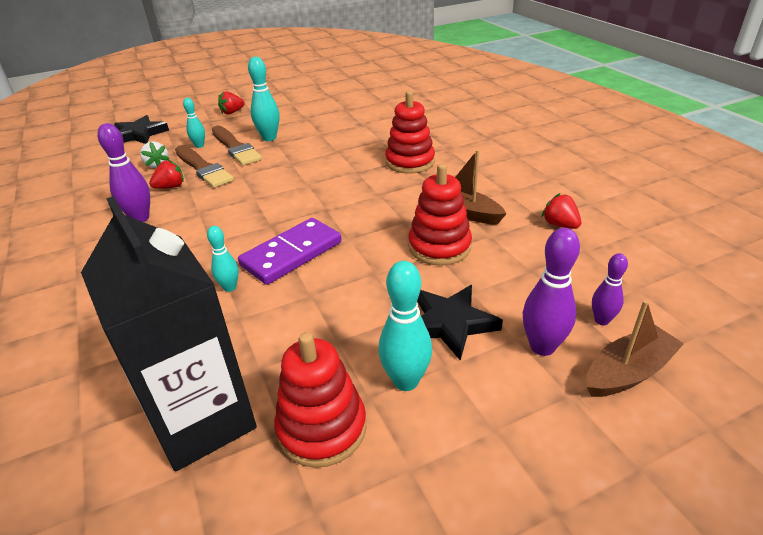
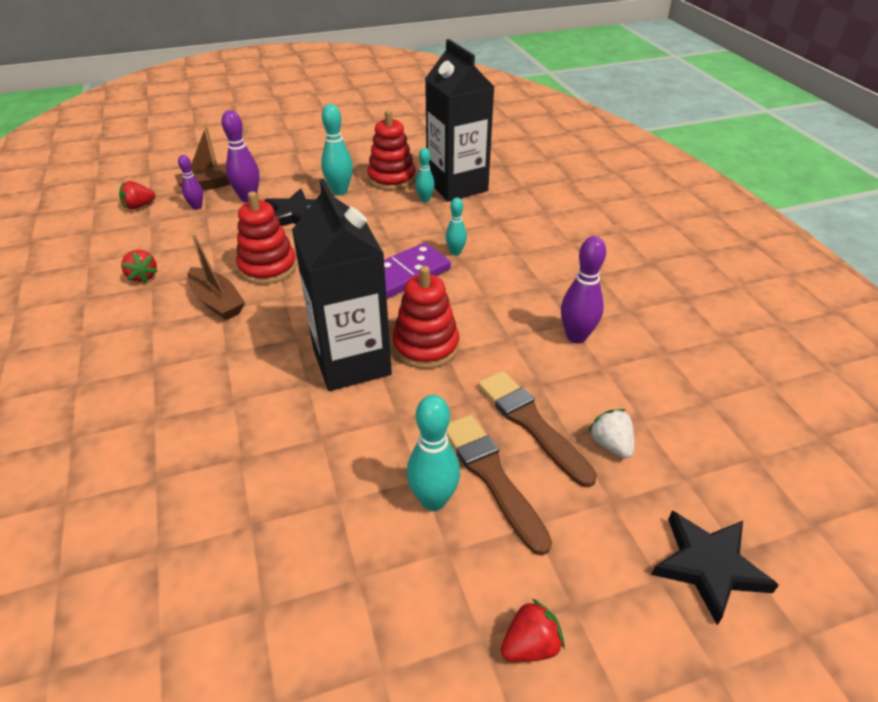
camera: 175 degrees left, 5 degrees up
(170, 187) = (564, 387): red strawberry -> red strawberry (139, 206)
(199, 146) = (560, 495): turquoise bowling pin -> turquoise bowling pin (425, 199)
(328, 185) = (351, 362): none -> black carton
(410, 162) = (227, 392): red stacking toy -> red stacking toy (426, 346)

